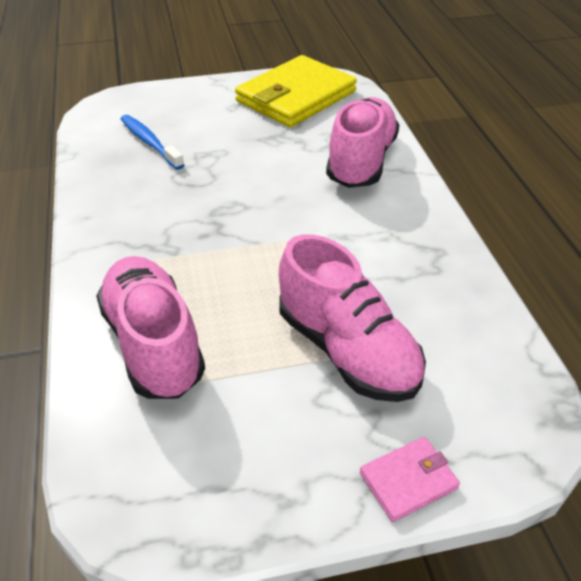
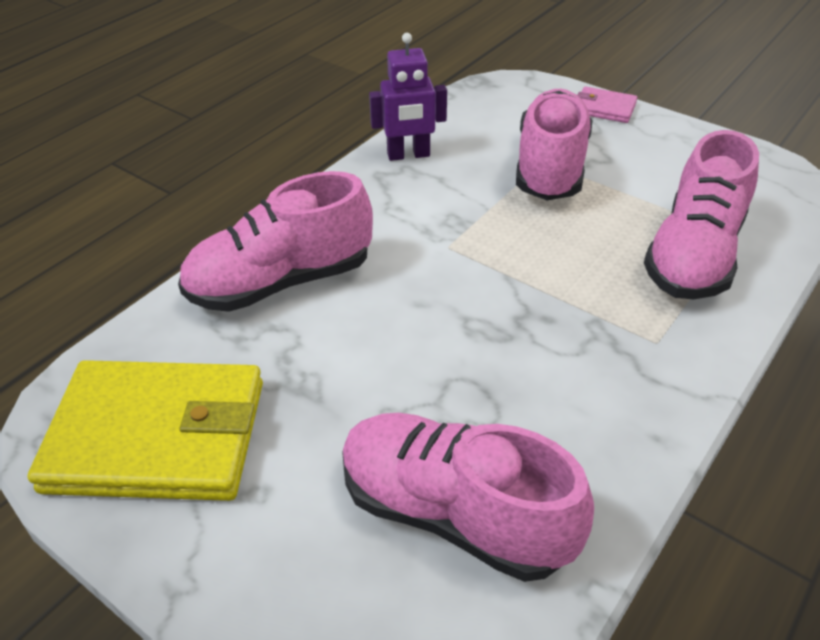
camera: 130 degrees left, 0 degrees up
(150, 142) = (454, 514): blue toothbrush -> pink shoe
(453, 280) = (408, 155): none -> purple robot

